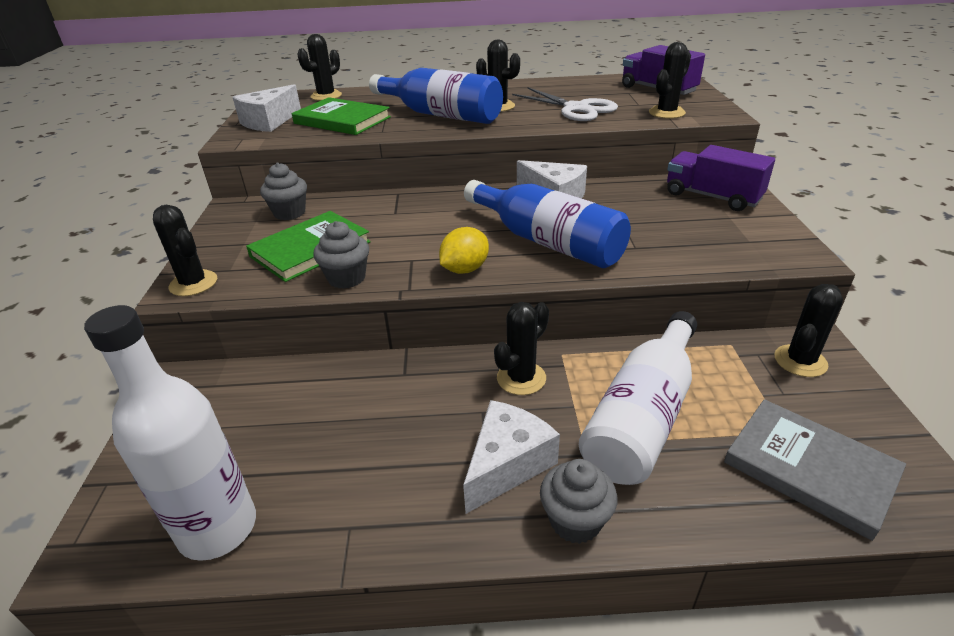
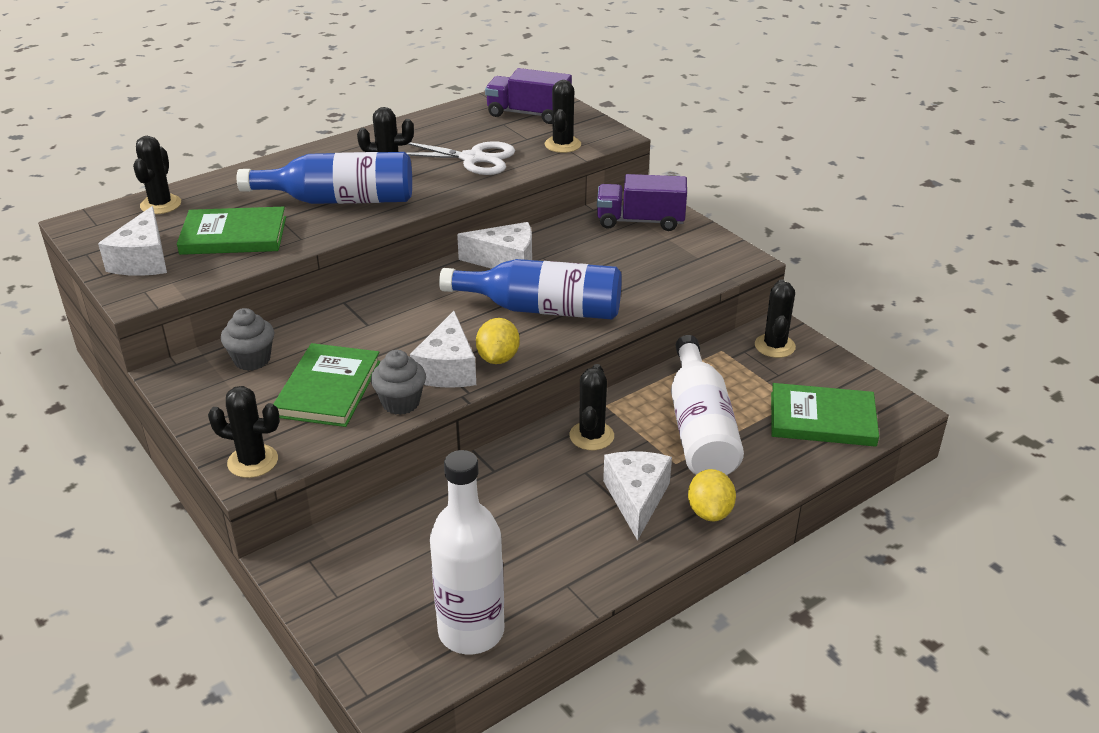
camera: 35 degrees left, 0 degrees up
(414, 264) = (447, 369): none -> white cheese
(575, 521) = (709, 512): grey cupcake -> yellow lemon
(809, 468) = (822, 419): grey book -> green book

